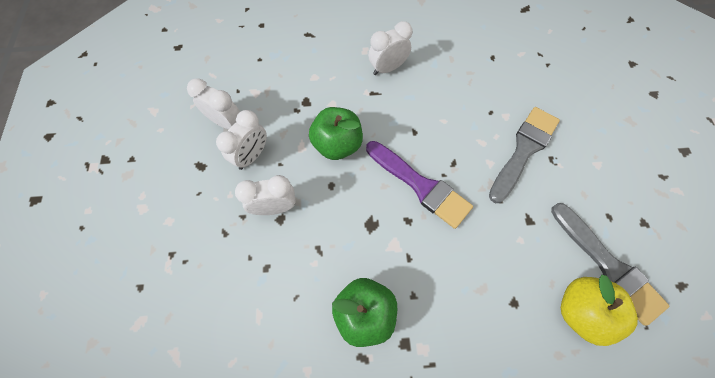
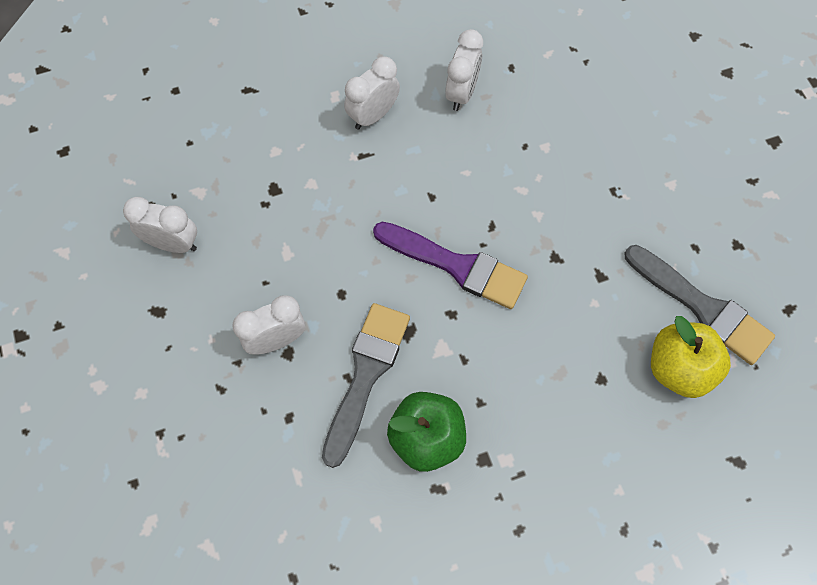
camera: 15 degrees left, 0 degrees up
(252, 155) = (224, 280): white clock -> white clock (461, 93)
(337, 144) = (334, 238): green apple -> none
(524, 150) = (577, 188): grey brush -> grey brush (366, 374)

